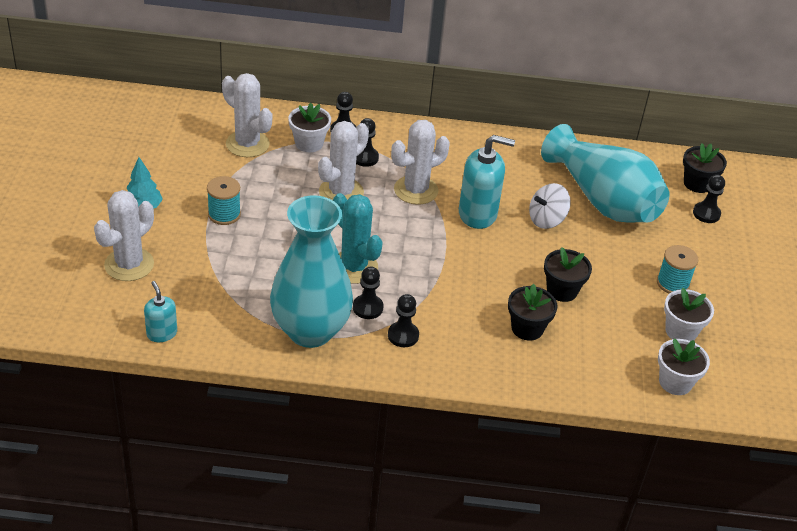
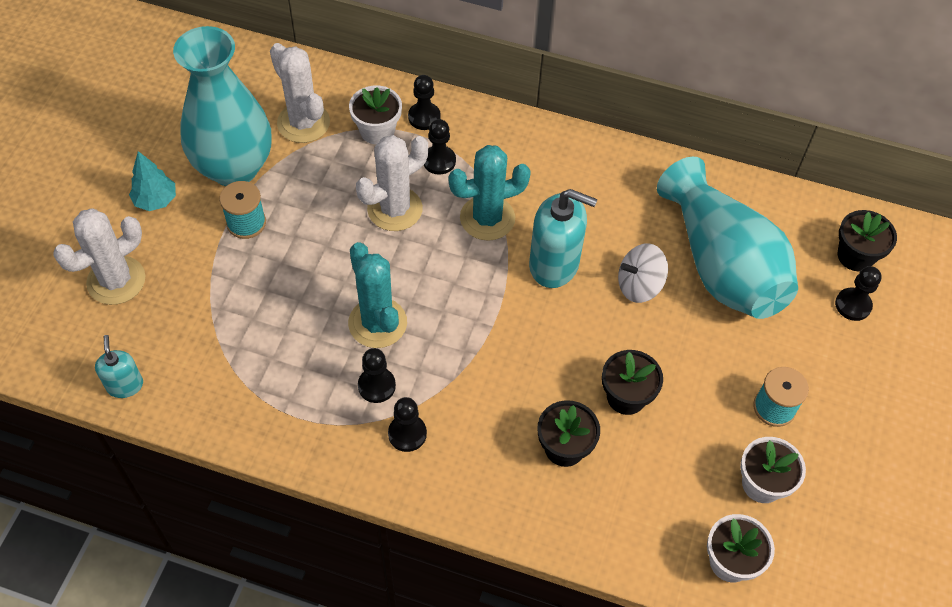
camera: 15 degrees right, 15 degrees up
(310, 331) = (298, 409): turquoise vase -> turquoise vase (234, 168)
(416, 190) = (487, 218): white cactus -> turquoise cactus

